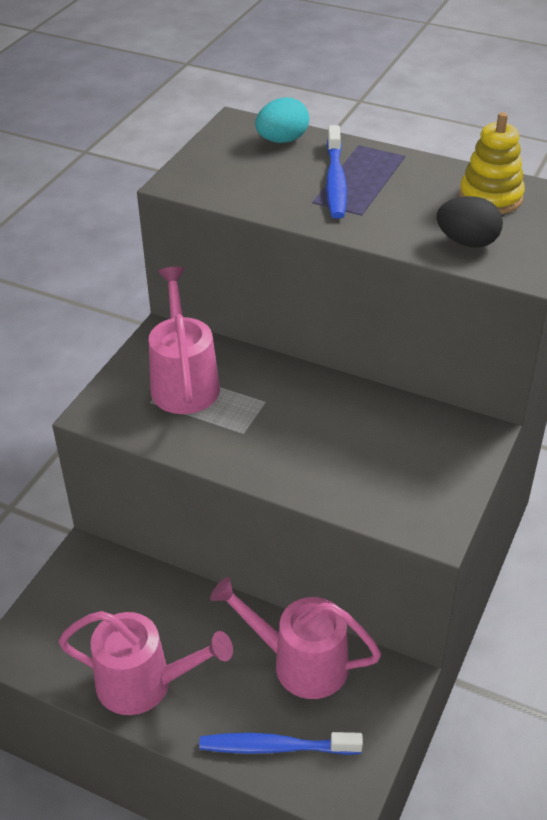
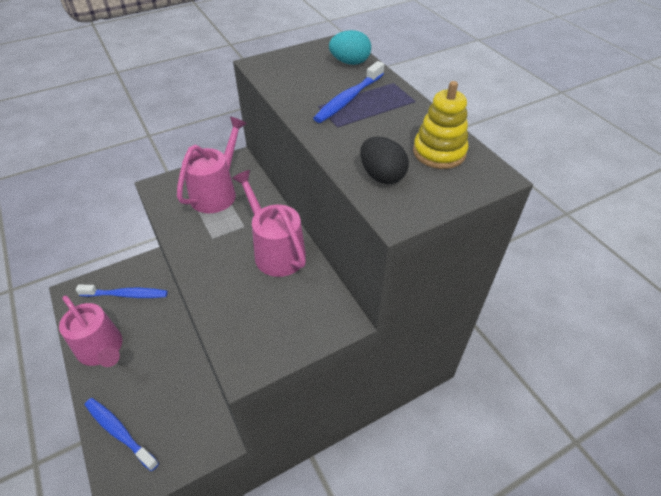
camera: 35 degrees right, 5 degrees up
(99, 606) = (126, 295): none -> blue toothbrush
(299, 663) = (179, 392): pink watering can -> pink watering can (275, 251)

